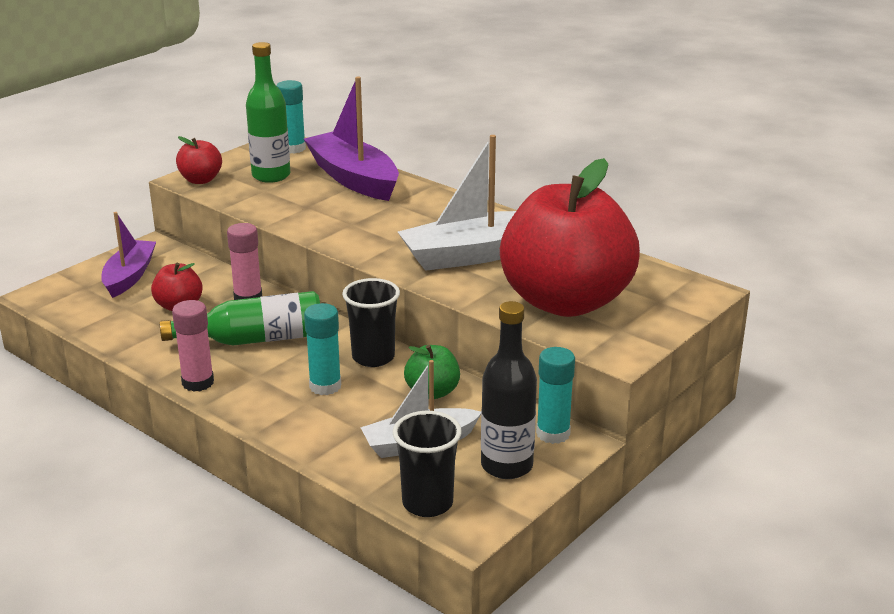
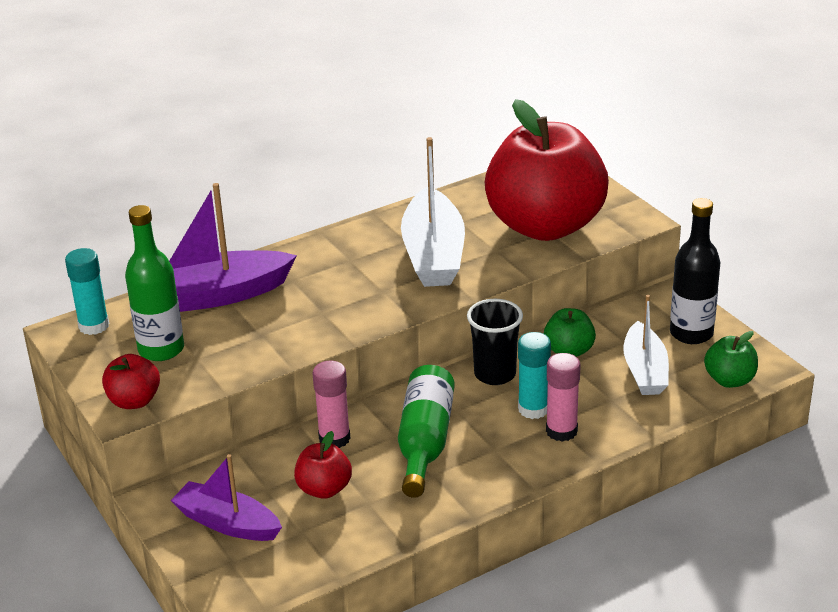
camera: 70 degrees left, 5 degrees up
(198, 382) = (491, 488): pink glue stick -> pink glue stick (561, 431)
(427, 503) = (729, 380): black cup -> green apple
(553, 433) = (655, 303): turquoise glue stick -> none

